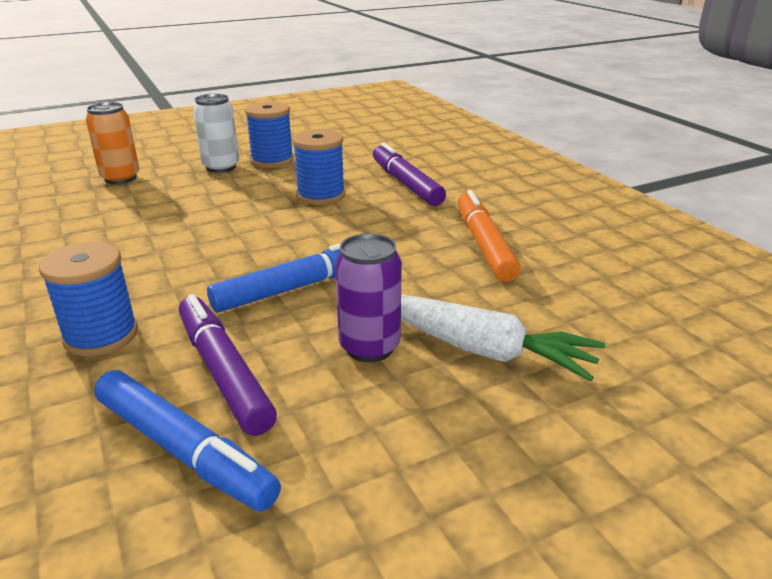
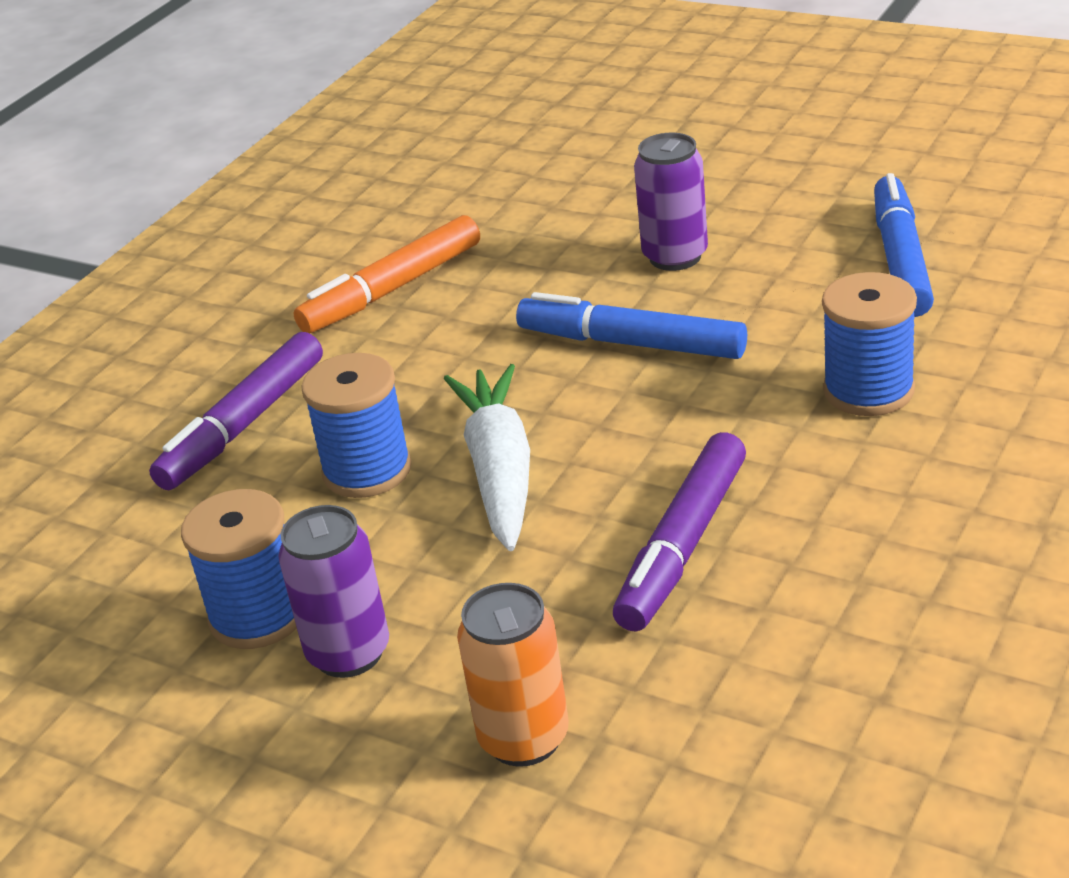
camera: 120 degrees left, 5 degrees up
(221, 167) = (349, 653): white can -> purple can
(224, 373) = (808, 297): purple marker -> purple marker (684, 544)
(481, 349) = (606, 213): white carrot -> white carrot (499, 471)

